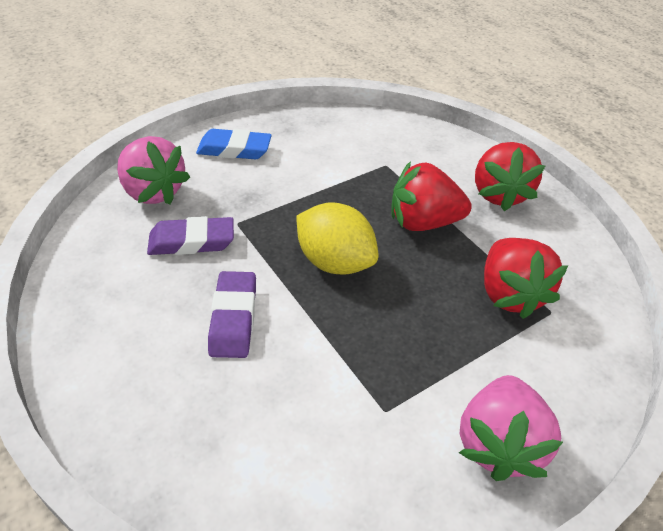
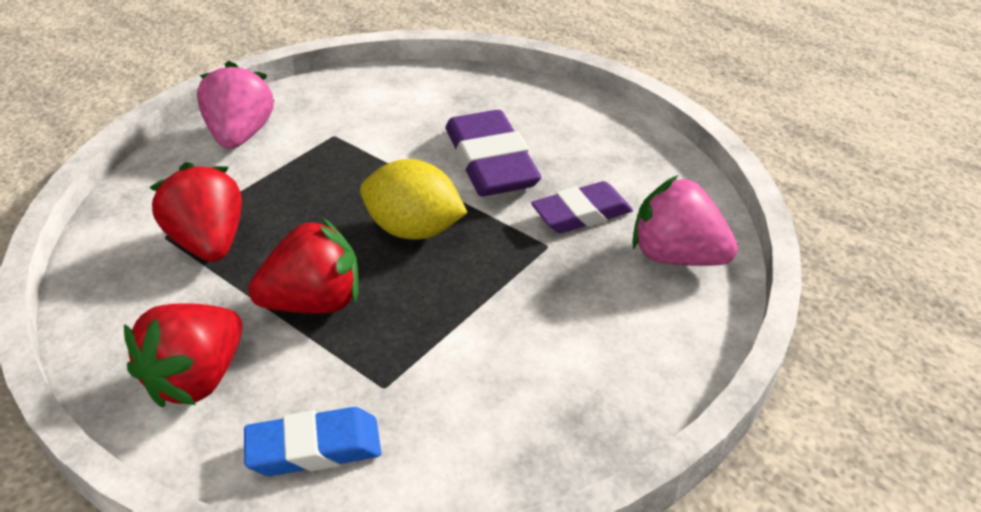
camera: 165 degrees right, 5 degrees down
(233, 318) = (490, 163): purple eraser -> purple eraser, size x1.57
(234, 149) = (629, 349): blue eraser -> blue eraser (314, 448)
(499, 194) = (197, 378): red strawberry -> red strawberry turned 135 degrees counterclockwise

